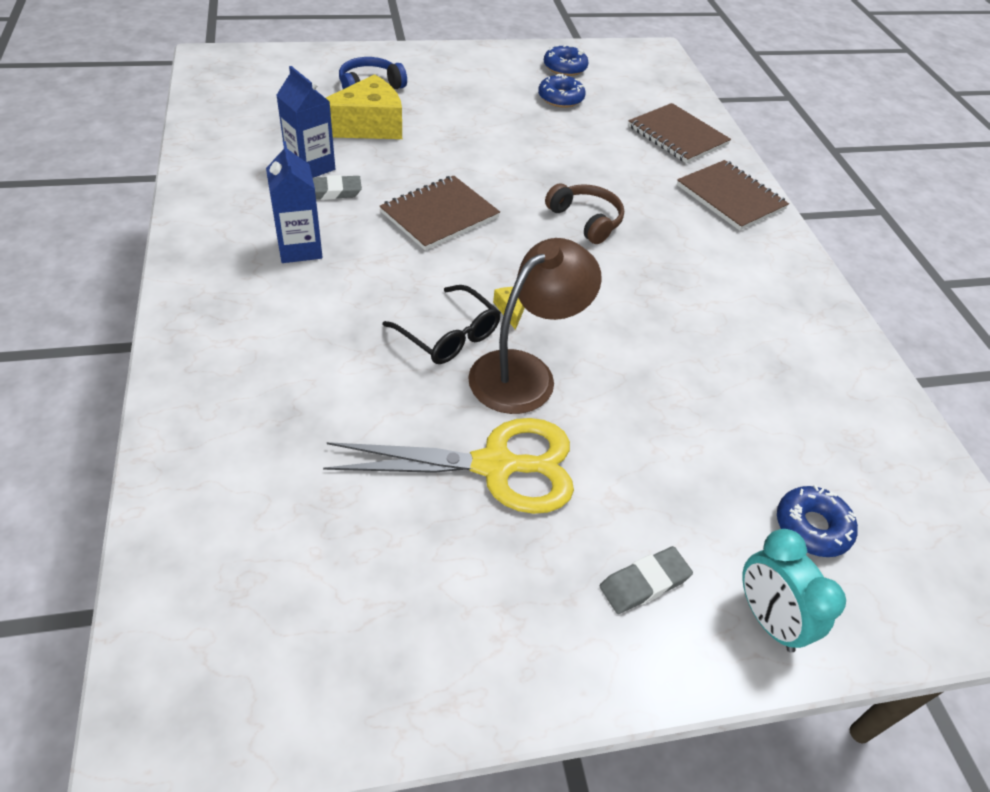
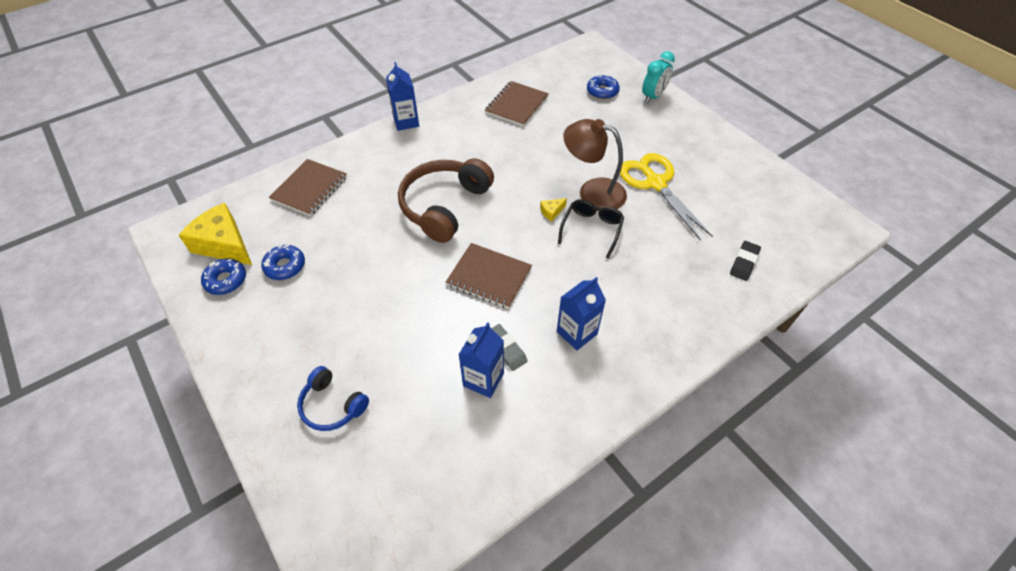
camera: 110 degrees left, 5 degrees up
(242, 482) = (744, 262): none -> black eraser
(367, 126) = (402, 372): yellow cheese -> yellow cheese (224, 244)
(586, 220) = (445, 206): brown headphones -> brown headphones, size x1.82
(644, 583) = (668, 127): grey eraser -> none
(730, 197) = (375, 151): brown notebook -> brown notebook (517, 105)
(789, 240) = (406, 122): none -> blue carton

